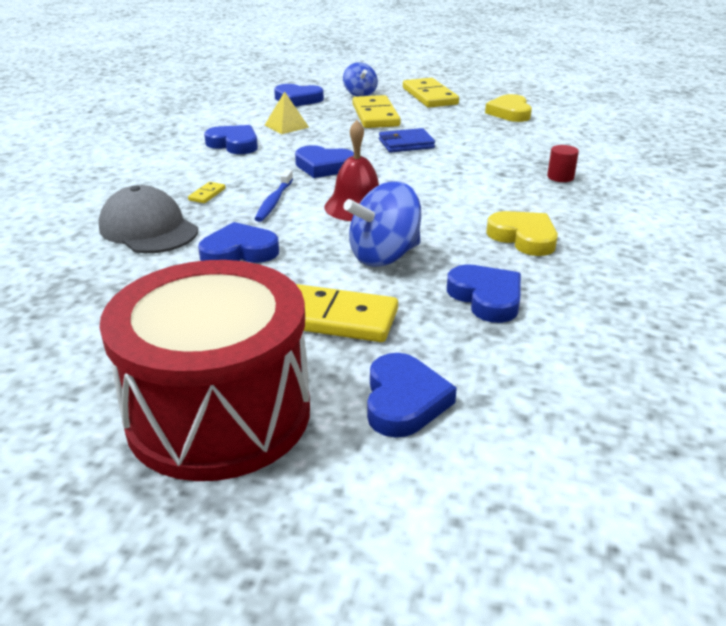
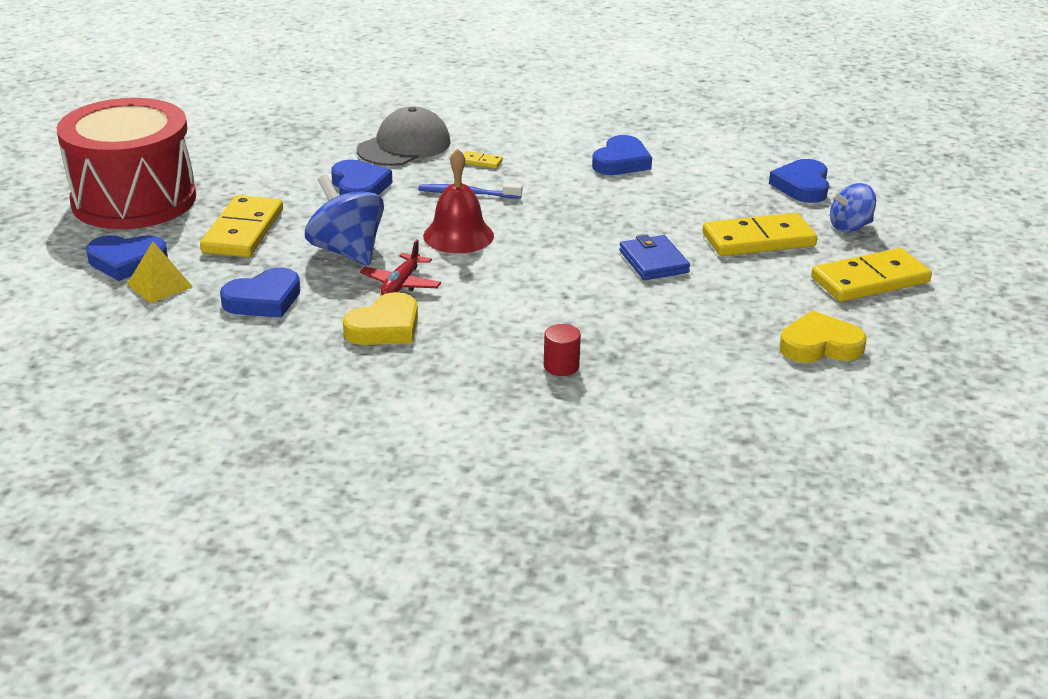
camera: 85 degrees right, 0 degrees up
(286, 126) = (692, 185): yellow pyramid -> yellow pyramid (159, 285)
(324, 166) = (565, 214): blue heart -> none
(447, 231) = (401, 284): none -> red plane

